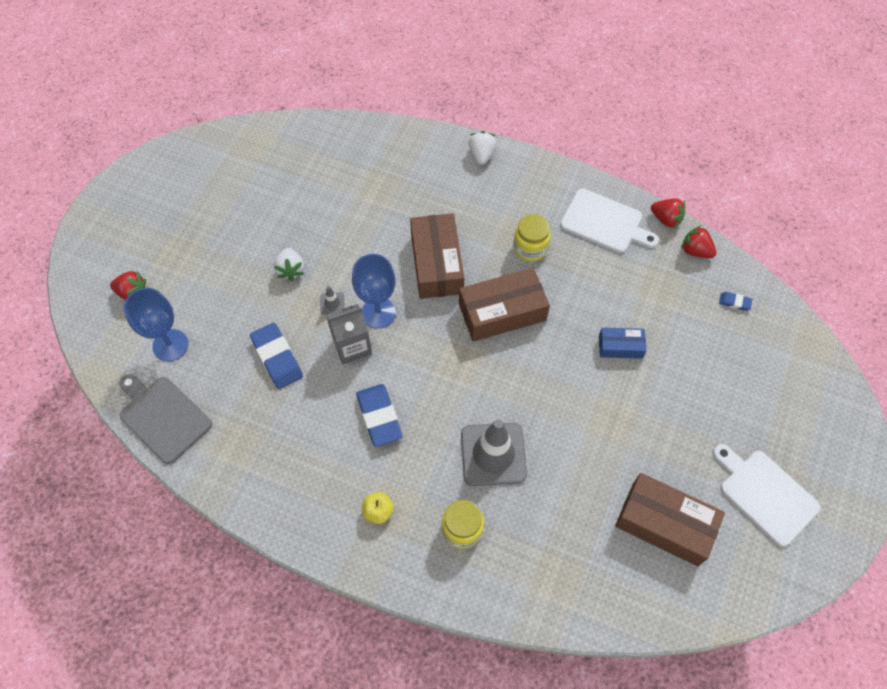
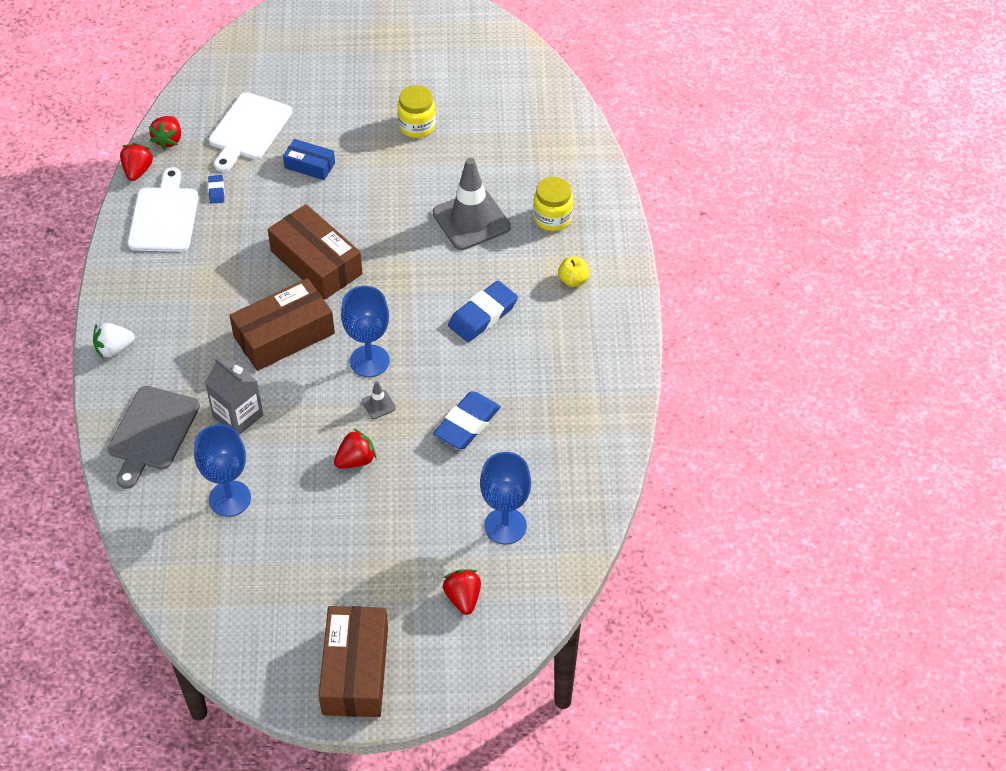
camera: 115 degrees left, 10 degrees down
(163, 417) = (585, 490): grey cutting board -> grey cutting board (152, 432)
(291, 270) = (356, 460): white strawberry -> red strawberry
(307, 183) = (230, 498): none -> blue goblet
(352, 346) = (419, 367): grey carton -> grey carton (238, 416)
(530, 248) = (226, 265): yellow jar -> yellow jar (417, 126)
(620, 346) = (309, 165): blue box -> blue box turned 45 degrees counterclockwise
(664, 523) = (468, 94): brown box -> brown box (355, 670)
(734, 302) = (217, 100): blue eraser -> blue eraser (216, 191)
(765, 494) = (405, 42): white cutting board -> white cutting board (248, 130)

